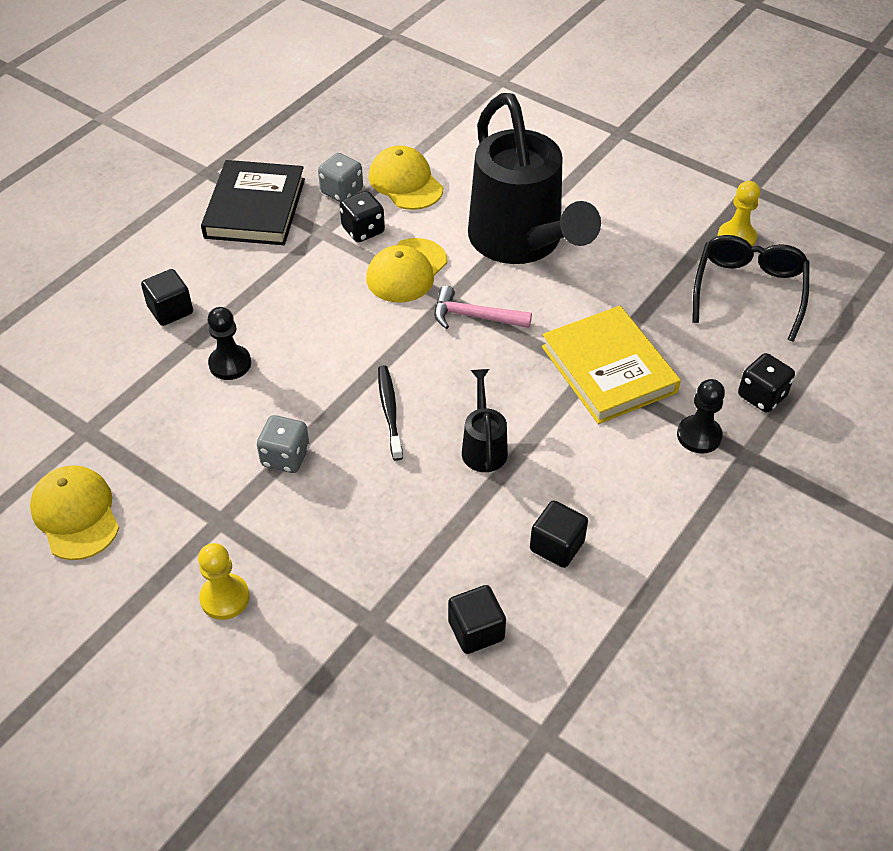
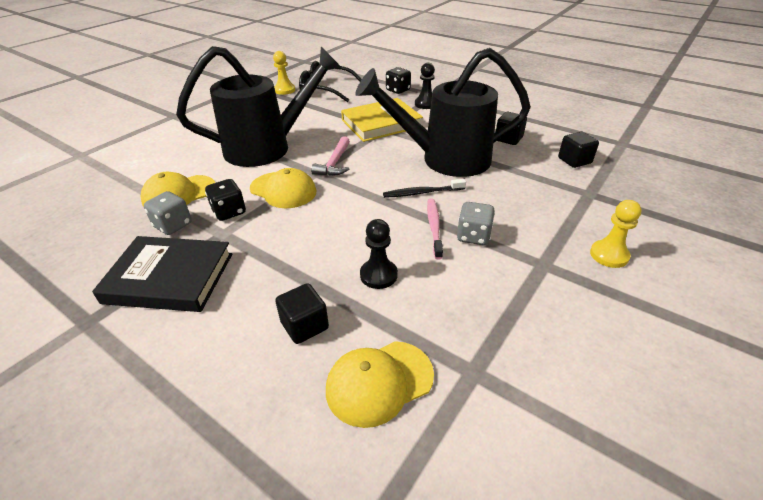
camera: 90 degrees left, 10 degrees down
(76, 514) = (576, 361): yellow cap -> yellow cap (379, 382)
(309, 418) = (434, 227): none -> pink toothbrush
(483, 447) = (445, 159): black watering can -> black watering can, size x2.36

